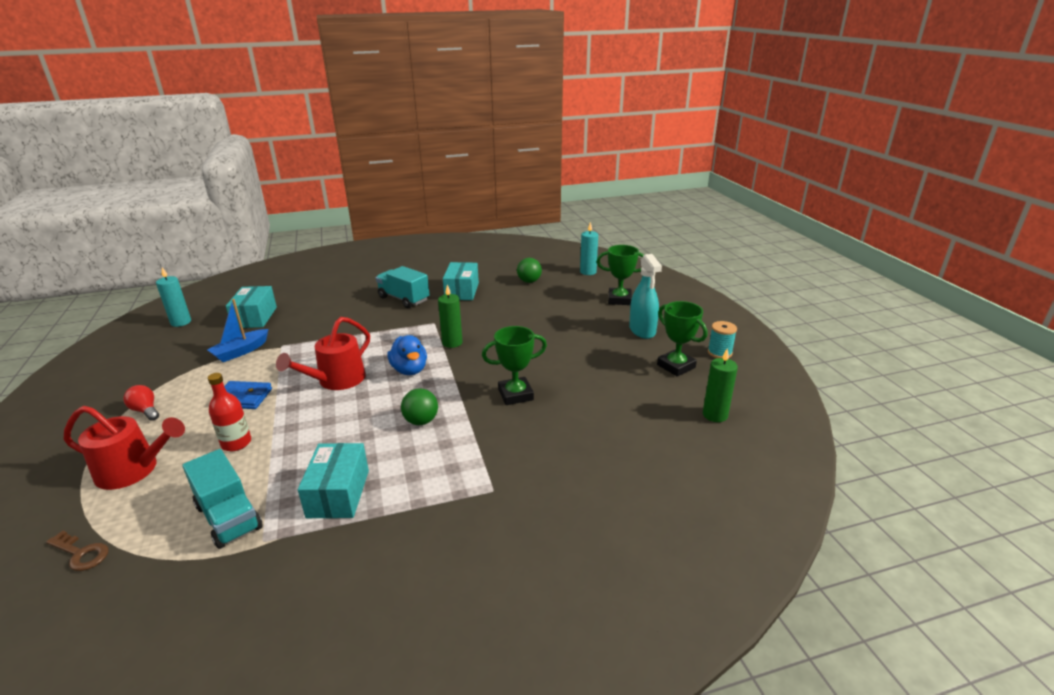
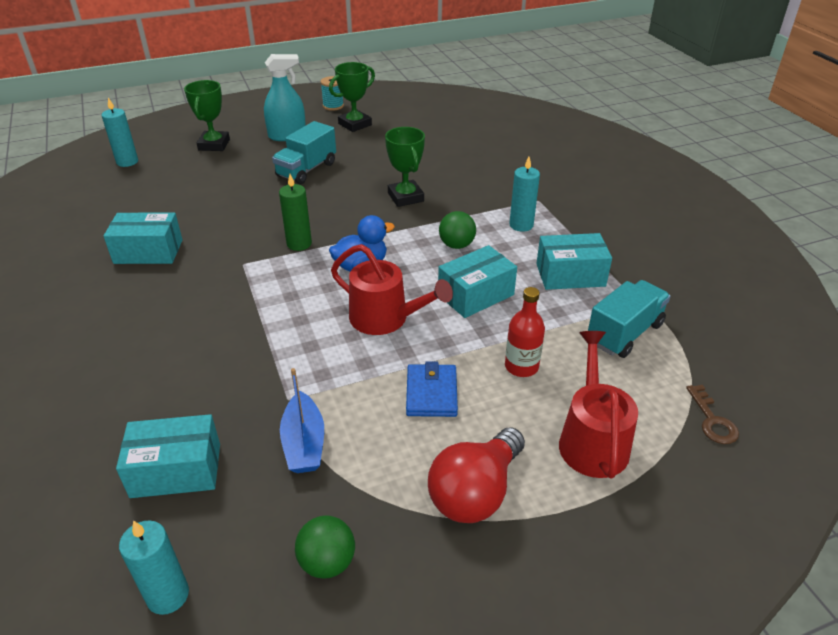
camera: 95 degrees left, 10 degrees up
(81, 553) = (712, 420): brown key -> brown key turned 150 degrees clockwise
(145, 411) = (475, 492): red light bulb -> red light bulb, size x1.89
(241, 351) = (304, 443): blue boat -> blue boat turned 45 degrees clockwise
(341, 427) = (475, 295): none -> turquoise box
(404, 299) = (157, 302): turquoise truck -> turquoise truck (306, 170)
(443, 469) = (521, 225): none -> turquoise candle
(529, 281) = (138, 201): green ball -> green ball (327, 562)
(715, 415) = (425, 115): green candle -> none

